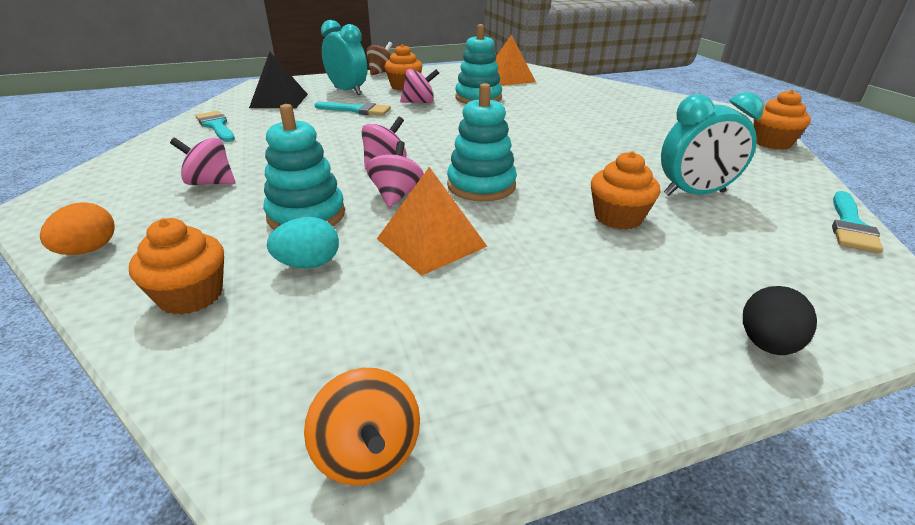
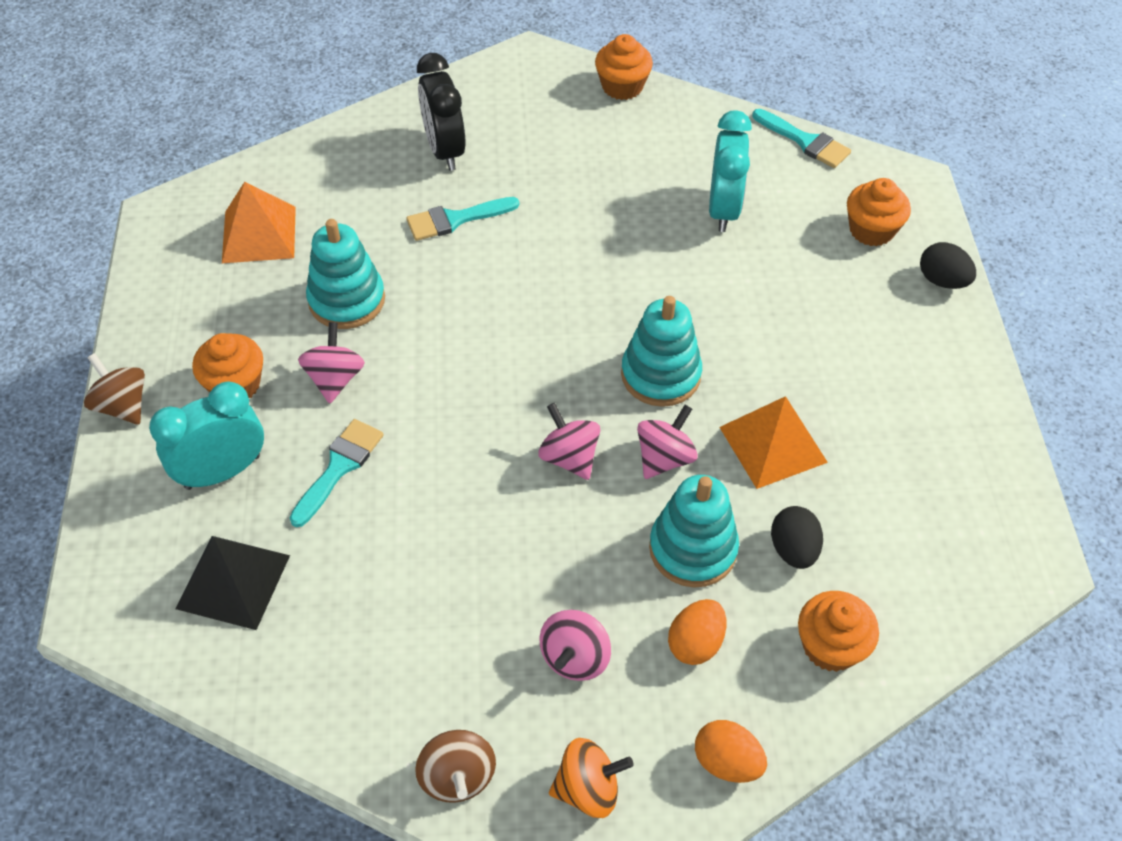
camera: 75 degrees left, 20 degrees up
(132, 160) = (457, 776): none -> brown spinning top
(212, 225) = (695, 643): none -> orange egg
(216, 126) = (339, 673): turquoise brush -> turquoise brush (455, 219)
(308, 264) = (793, 549): turquoise egg -> black egg
(368, 453) = (1015, 523): orange spinning top -> orange spinning top (588, 789)
(396, 195) = (664, 458): pink spinning top -> pink spinning top turned 105 degrees clockwise
(618, 217) = (757, 287): orange cupcake -> orange cupcake (871, 230)
(622, 104) = (444, 150): none -> black clock

